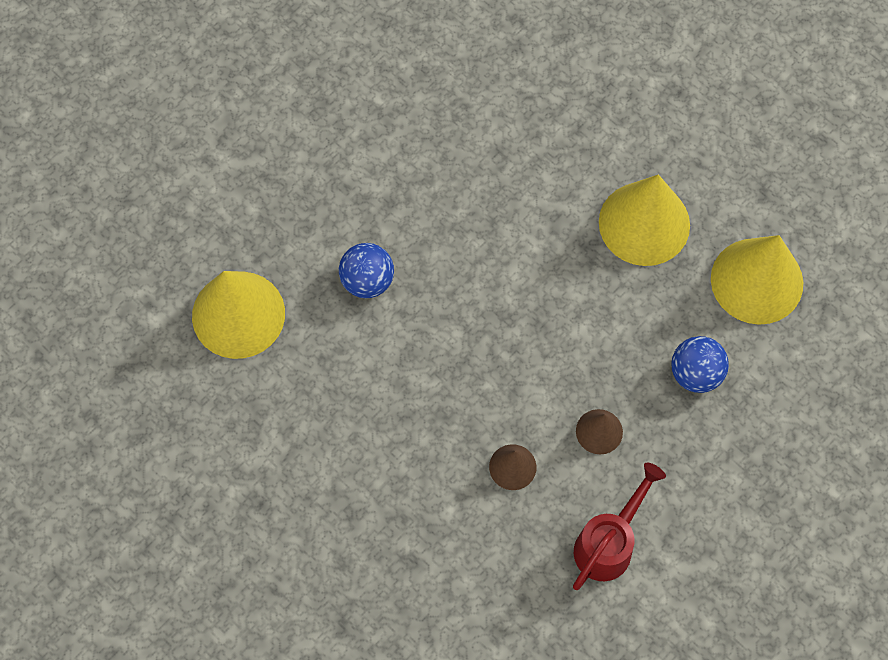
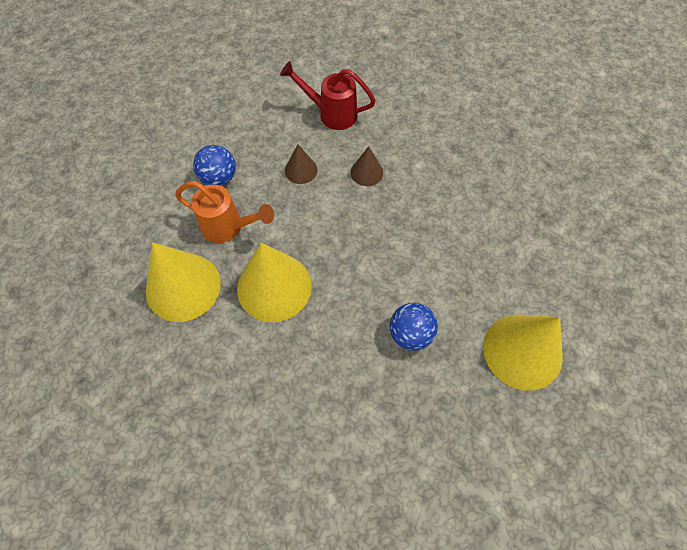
camera: 155 degrees left, 5 degrees down
(609, 543) = (331, 113): red watering can -> red watering can turned 45 degrees clockwise
(640, 314) = (228, 227): none -> orange watering can
(757, 281) = (138, 215): yellow cone -> yellow cone (274, 287)

